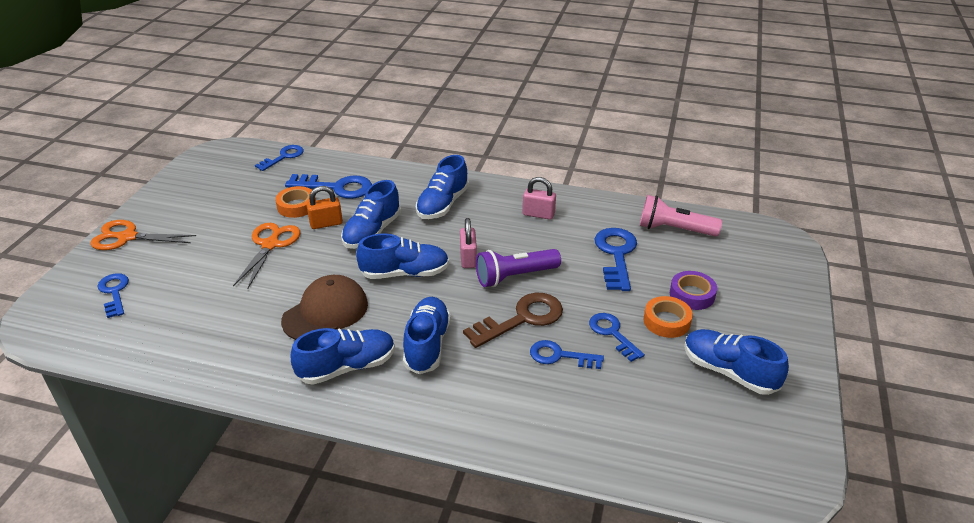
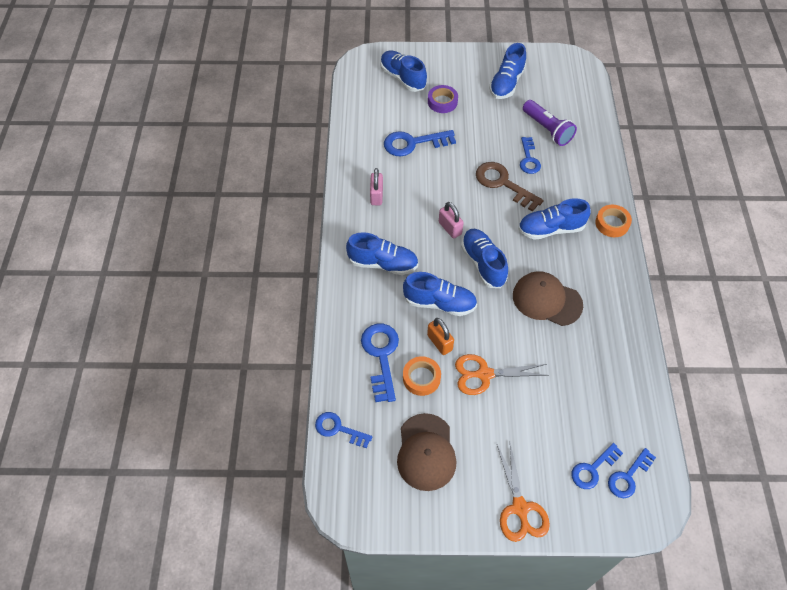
camera: 105 degrees left, 20 degrees up
(224, 196) = (426, 452): none -> brown cap
(347, 367) = (591, 267): blue shoe -> blue shoe (402, 78)
(468, 258) = (450, 228): pink padlock -> pink padlock turned 75 degrees clockwise
(515, 276) = (460, 196): purple flashlight -> purple flashlight (547, 129)
(612, 333) = (497, 136): blue key -> blue key (628, 477)
(666, 321) = (474, 112): orange tape -> orange tape (612, 223)
(674, 229) = (370, 115): pink flashlight -> none

